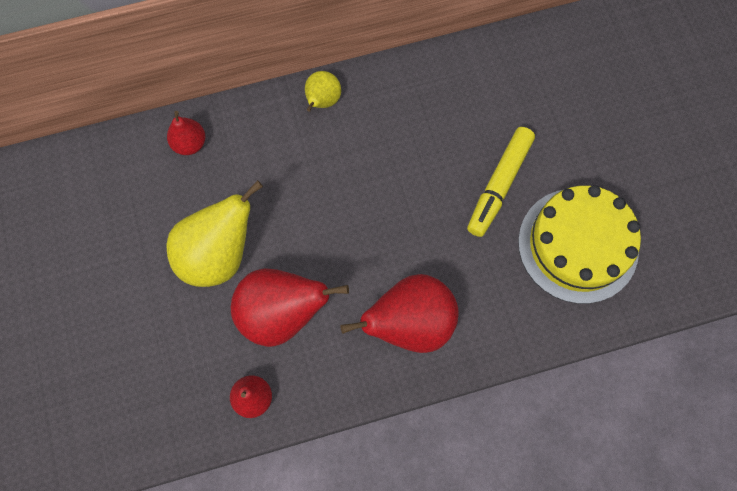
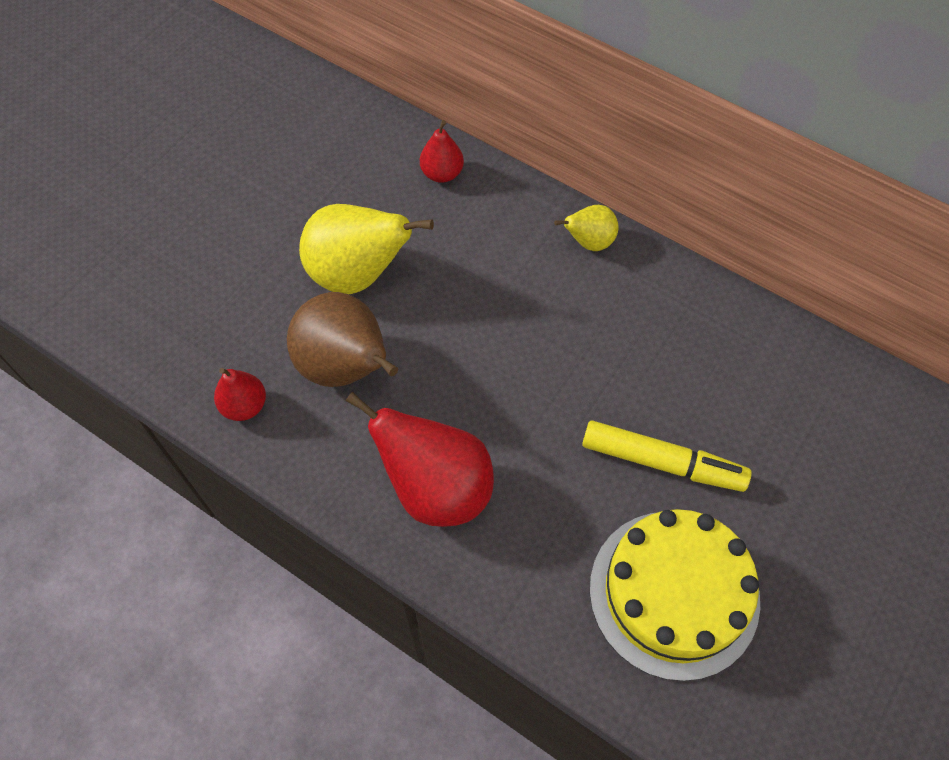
camera: 50 degrees right, 10 degrees down
(282, 314) = (346, 367): red pear -> brown pear
(499, 185) = (662, 462): yellow marker -> yellow marker turned 150 degrees counterclockwise

